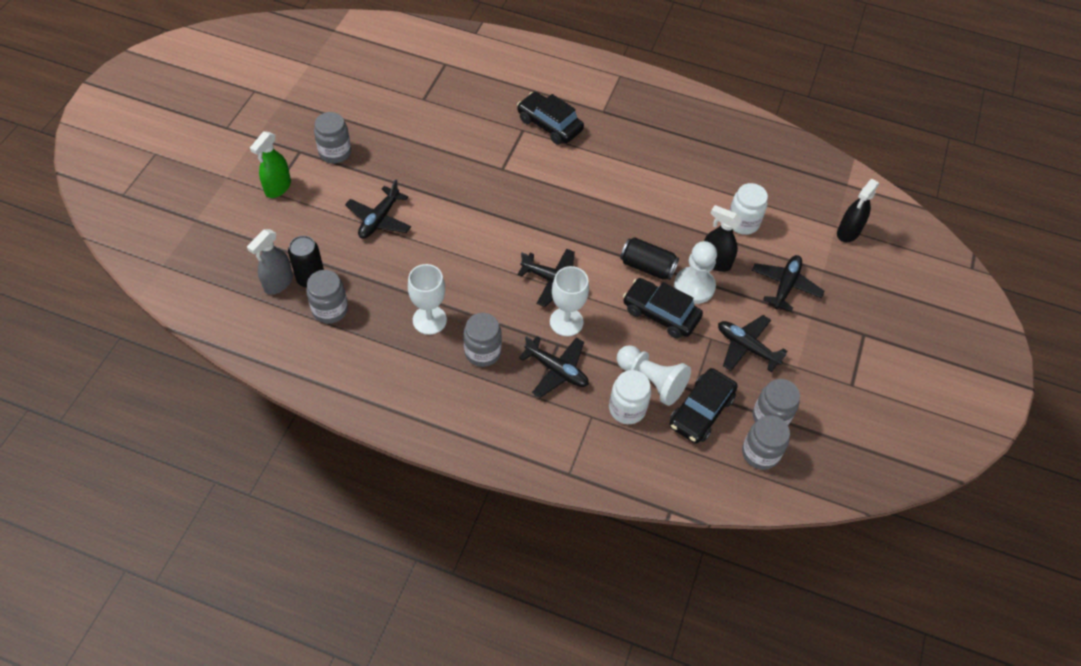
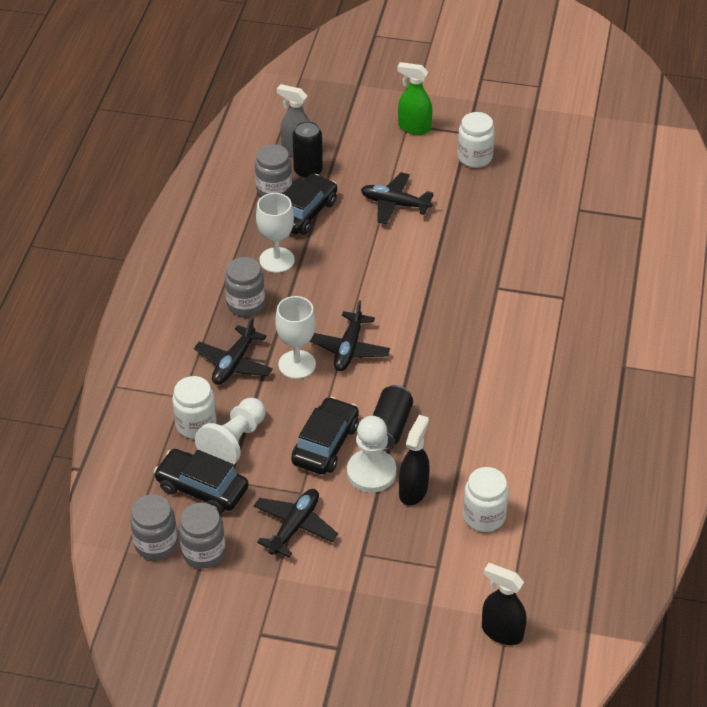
camera: 85 degrees right, 10 degrees down
(335, 152) = (474, 157): grey jar -> white jar
(549, 124) = (581, 319): black car -> black car (304, 213)
(785, 286) = (394, 563): black plane -> none

